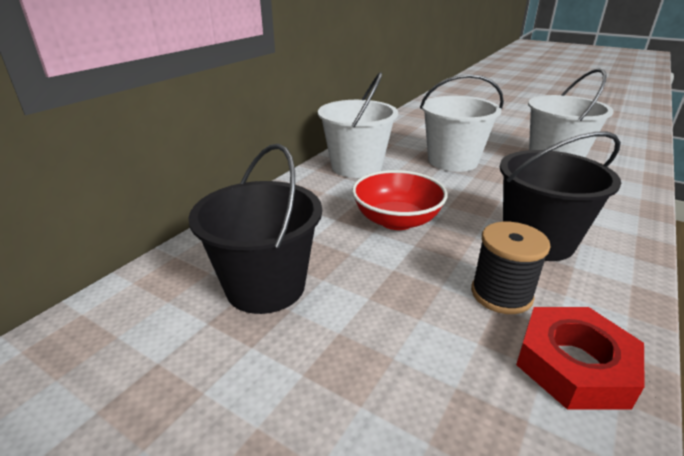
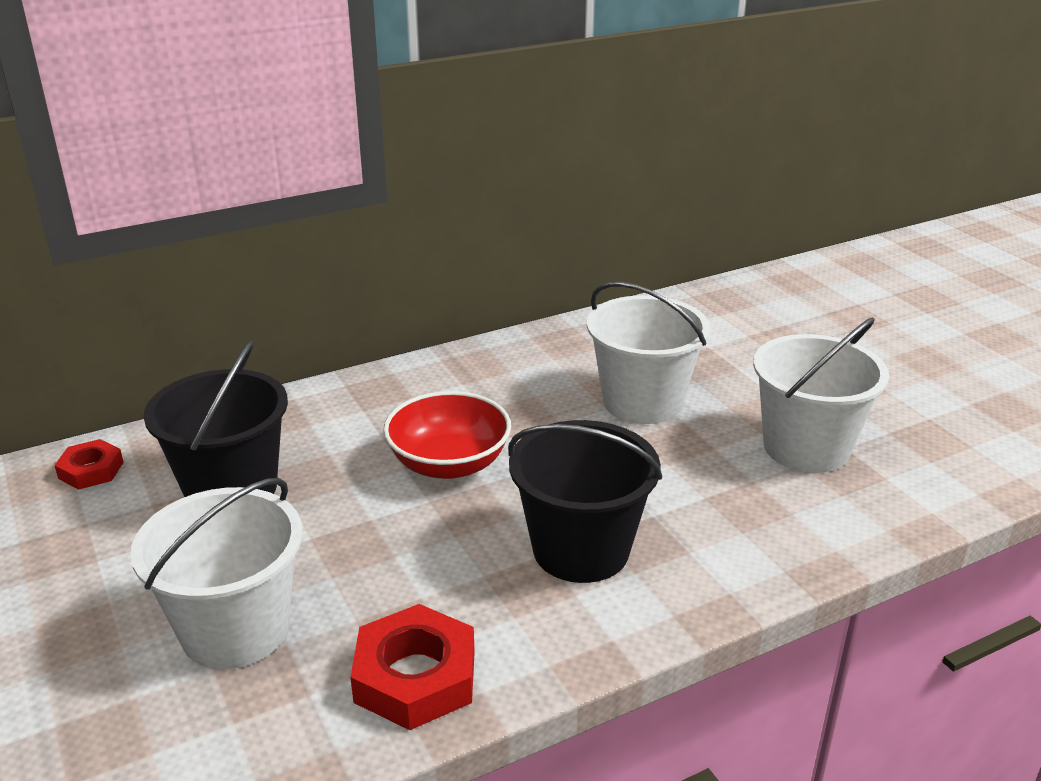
camera: 30 degrees right, 0 degrees up
(118, 316) = (91, 470): none -> red nut
(356, 167) = (497, 371): white bucket -> white bucket (235, 629)
(501, 294) = (444, 588): black spool -> none

